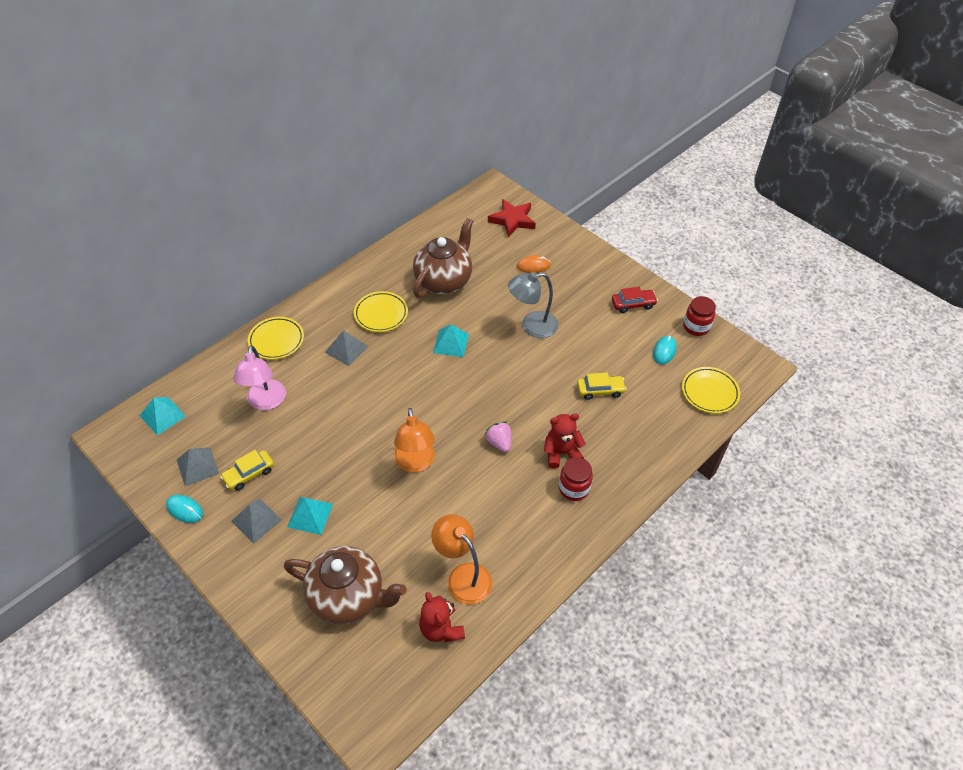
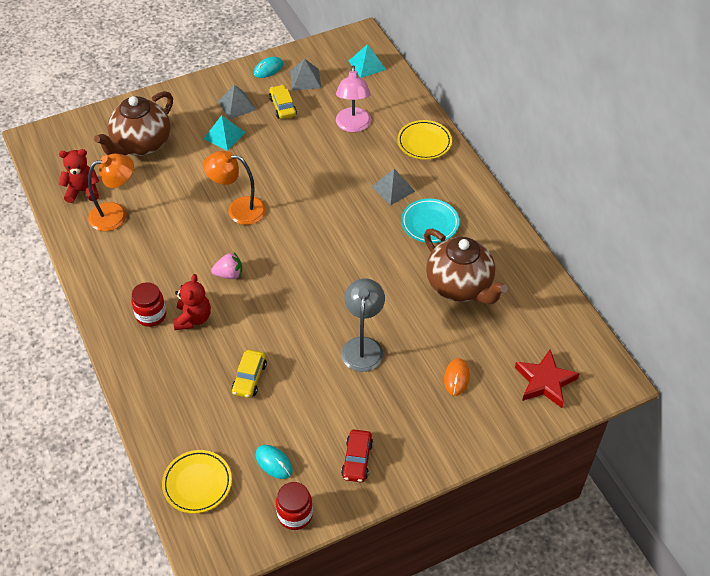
camera: 110 degrees right, 0 degrees up
(266, 402) = (353, 126): pink lamp -> pink lamp turned 105 degrees counterclockwise
(381, 314) = (430, 223): yellow plate -> turquoise plate
(451, 343) = (368, 269): turquoise pyramid -> none

